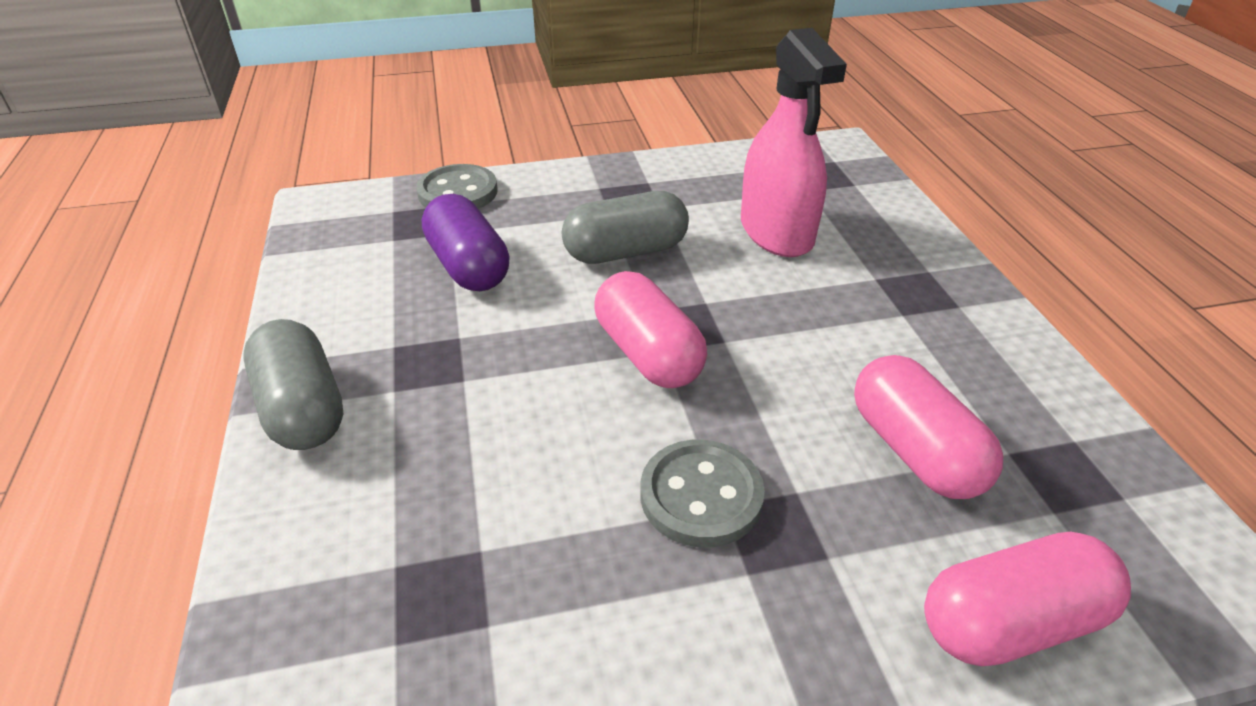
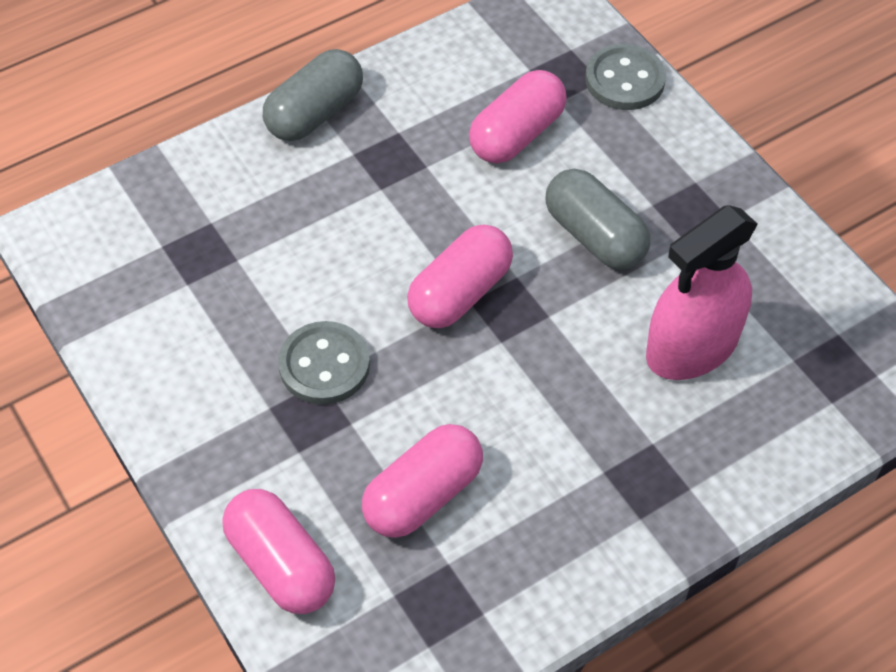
camera: 70 degrees right, 15 degrees up
(468, 266) = (517, 135): purple capsule -> pink capsule

